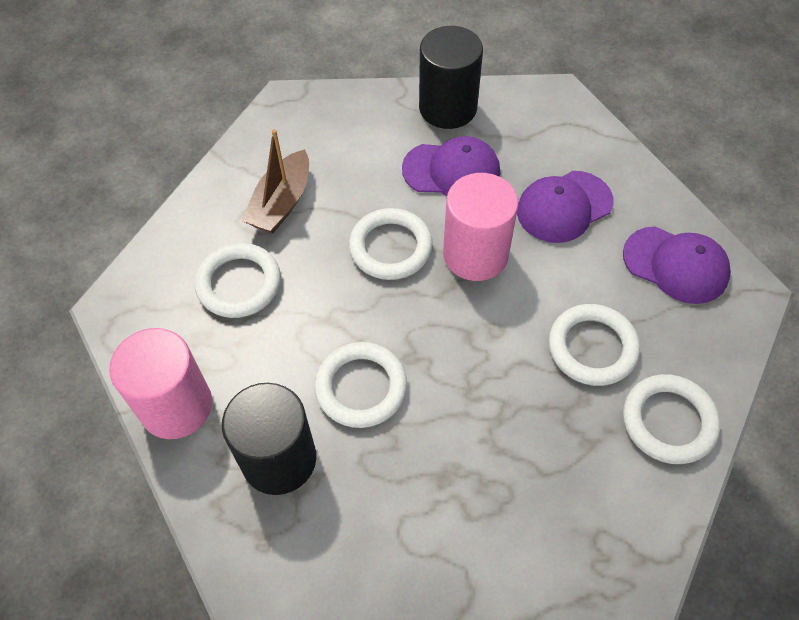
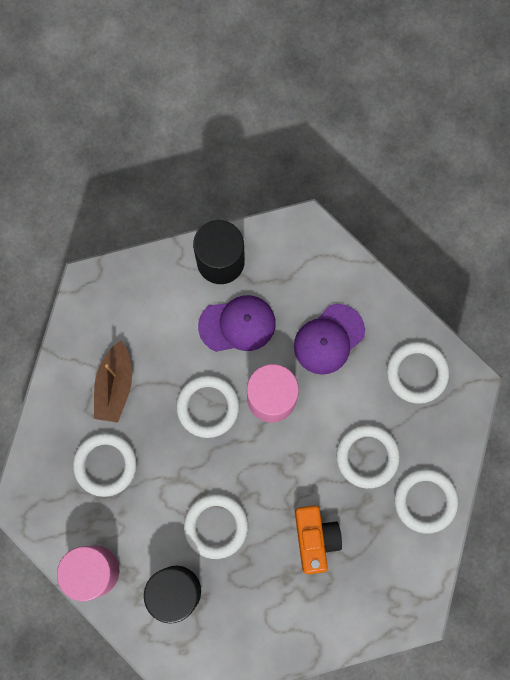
camera: 15 degrees left, 20 degrees up
(497, 435) = (315, 538): none -> orange camera
(676, 265) = (417, 373): purple cap -> white ring

